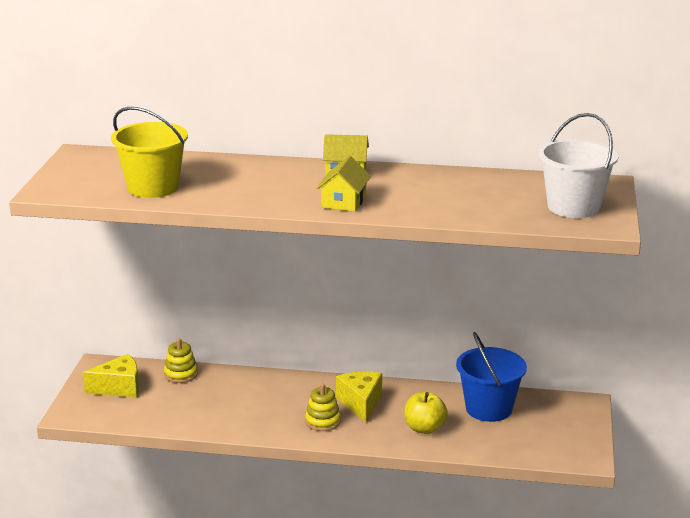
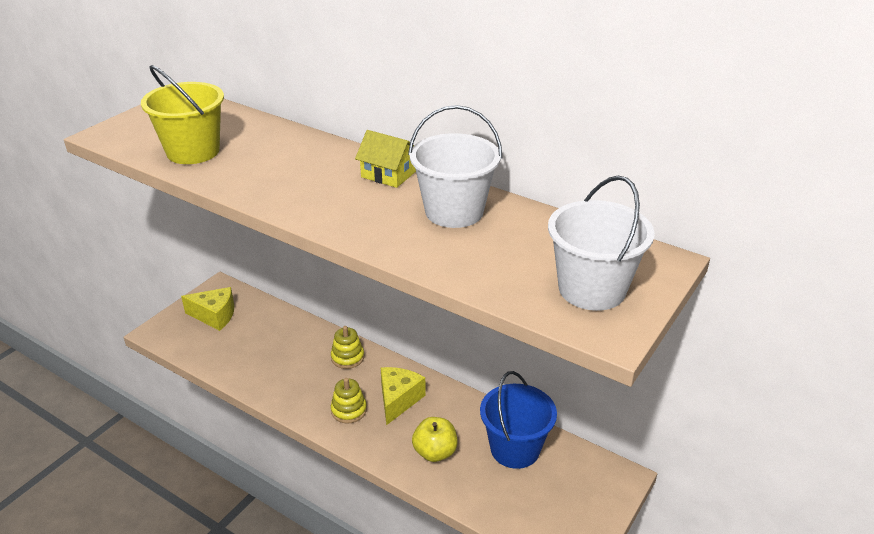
camera: 25 degrees right, 10 degrees up
(181, 374) = (273, 316): yellow stacking toy -> yellow stacking toy (347, 357)
(344, 202) = (345, 214): yellow house -> none
(427, 184) = (454, 211): none -> white bucket

